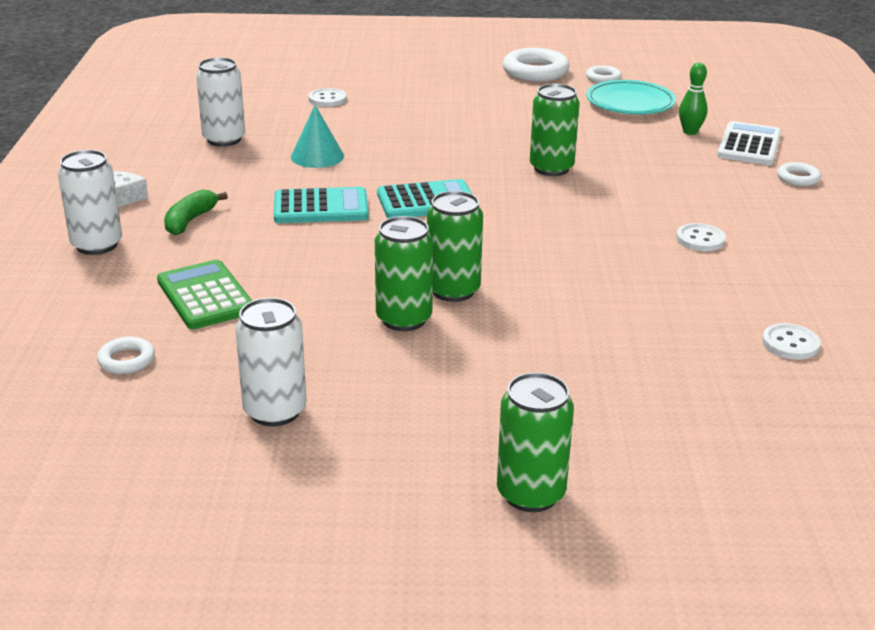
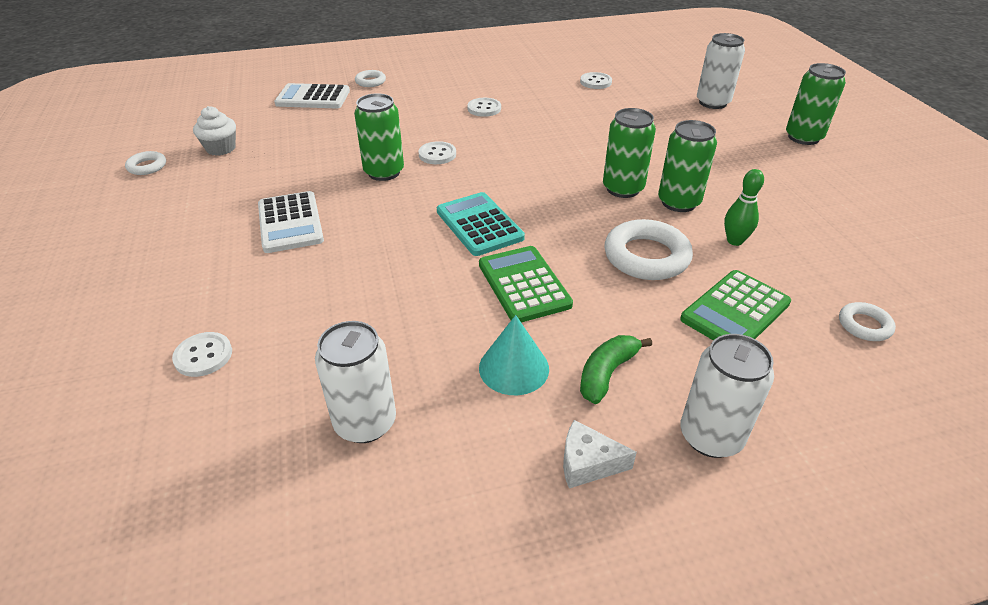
camera: 105 degrees left, 10 degrees up
(190, 221) = (606, 373): green banana -> green banana turned 120 degrees clockwise
(275, 411) = (836, 232): white can -> white can (713, 103)
(317, 156) = (398, 318): turquoise cone -> turquoise cone (514, 368)
(321, 207) = (524, 284): turquoise calculator -> green calculator
(477, 127) = (290, 223): none -> white calculator
(535, 71) = (118, 207): white ring -> white ring (646, 256)
(580, 197) = (437, 154): none -> white button
(630, 103) = (221, 148): turquoise plate -> white cupcake
(690, 132) = (289, 120): green bowling pin -> green bowling pin (734, 241)

